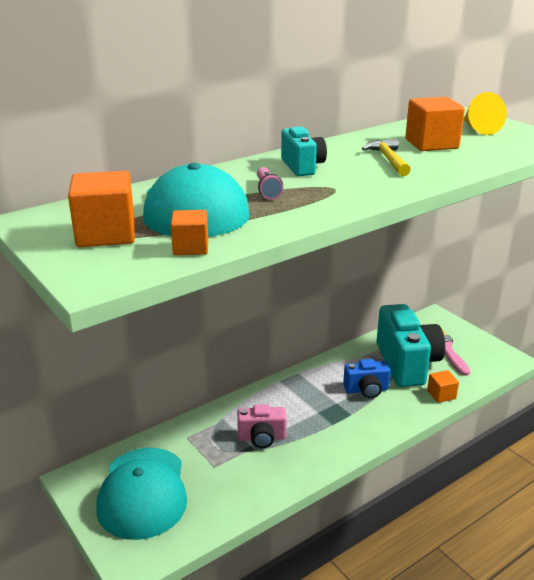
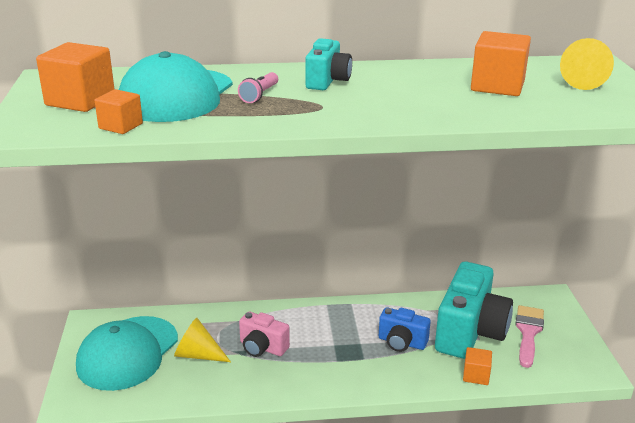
camera: 30 degrees right, 0 degrees up
(211, 467) = (198, 354): none -> yellow cone
(388, 160) = (422, 92): yellow hammer -> none

